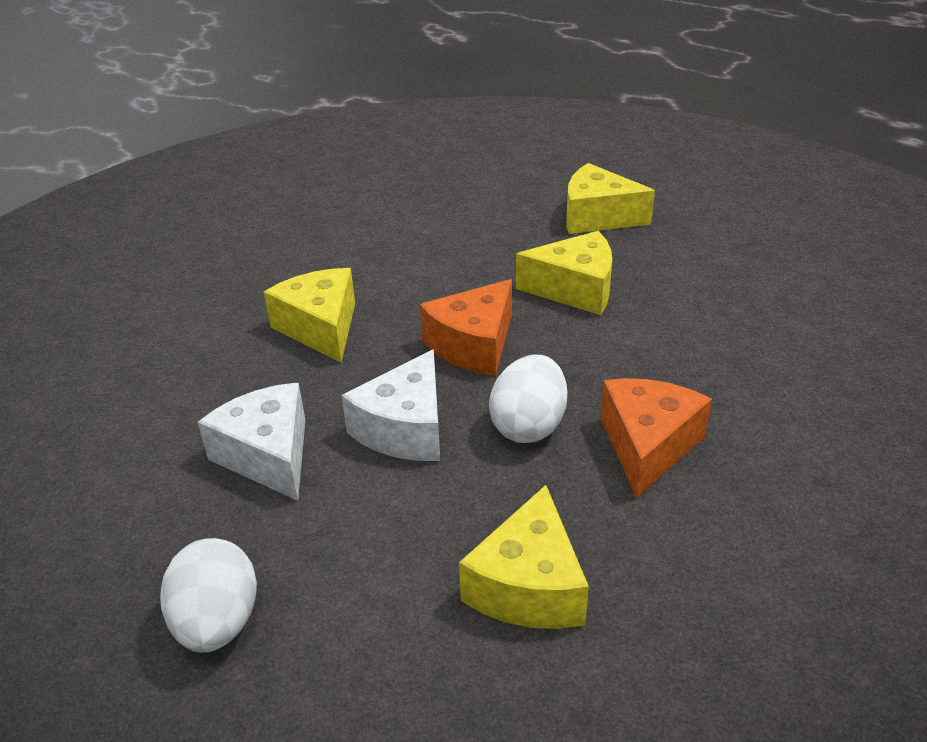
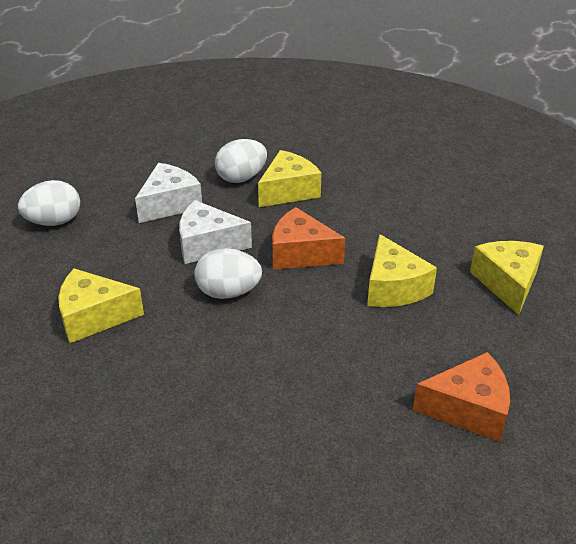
camera: 70 degrees right, 0 degrees up
(252, 366) = (241, 178): none -> white egg
(647, 446) = (227, 349): orange cheese -> orange cheese (468, 409)

